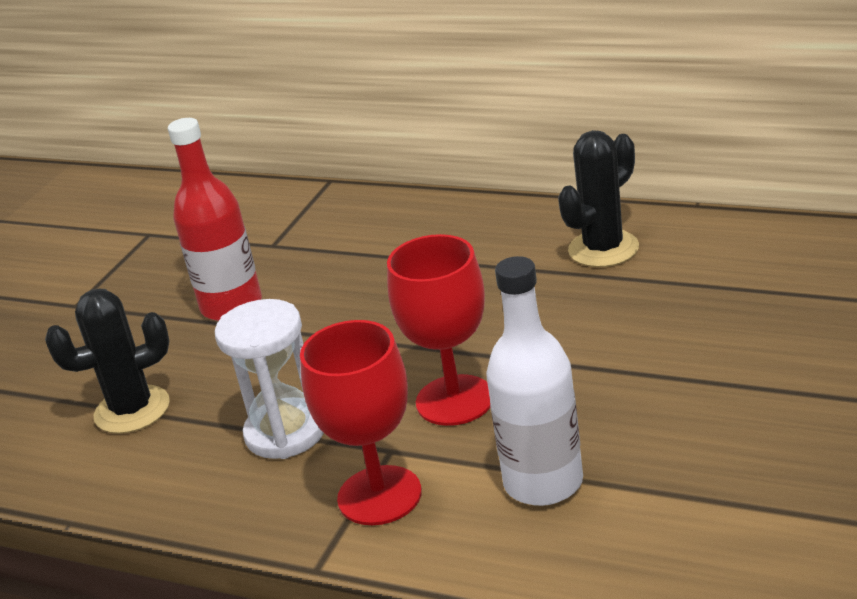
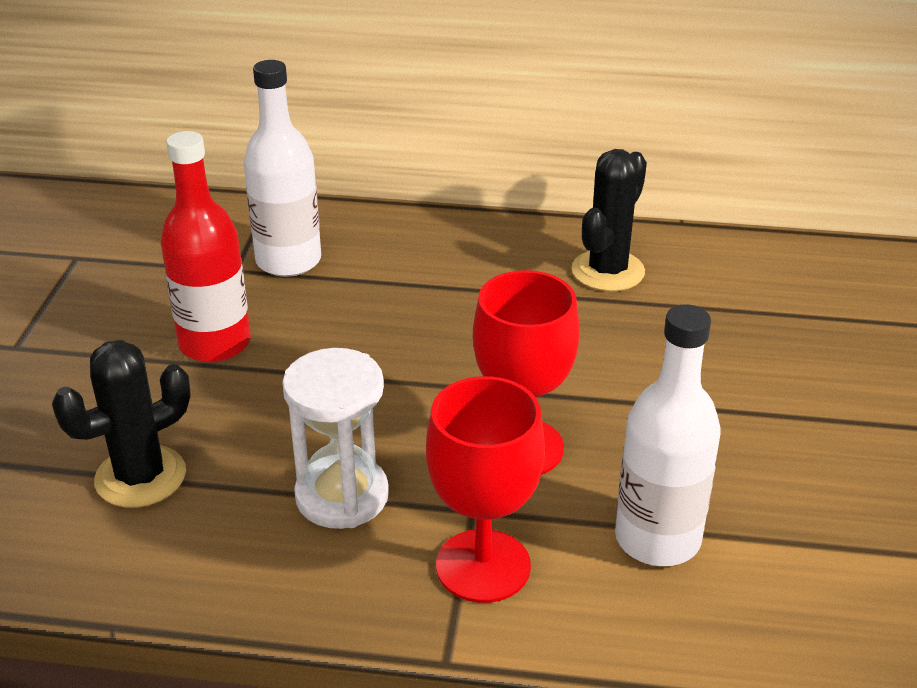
camera: 20 degrees left, 5 degrees up
(320, 238) = (288, 261): none -> white bottle

